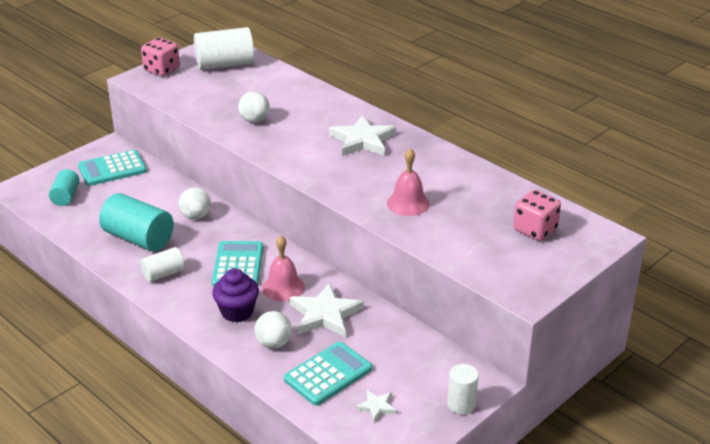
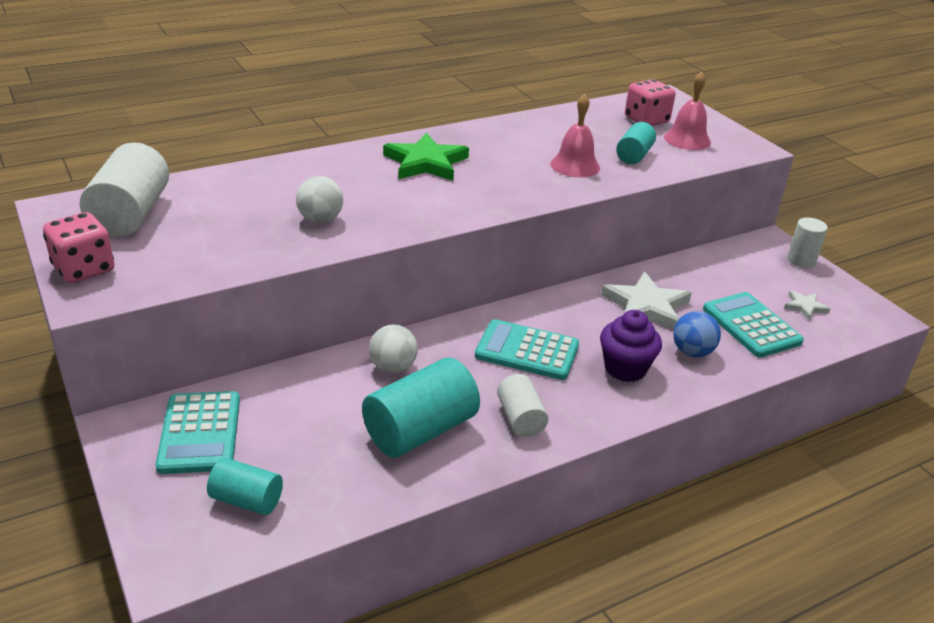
camera: 75 degrees left, 0 degrees up
(273, 343) = (692, 352): white ball -> blue ball
(283, 287) = (586, 325): pink bell -> pink bell (687, 139)
(362, 140) = (426, 162): white star -> green star
(451, 230) = (634, 155): none -> turquoise cylinder

